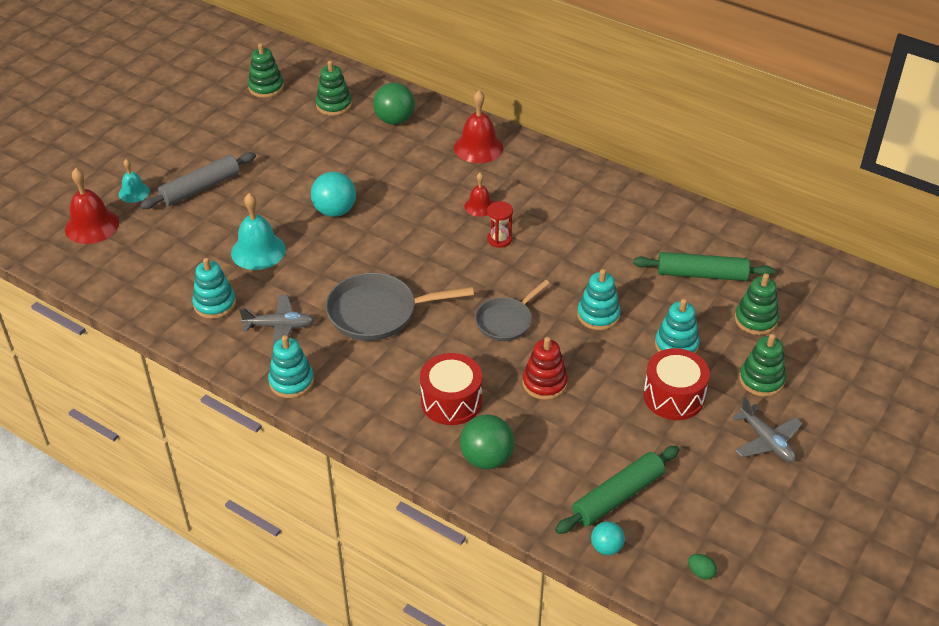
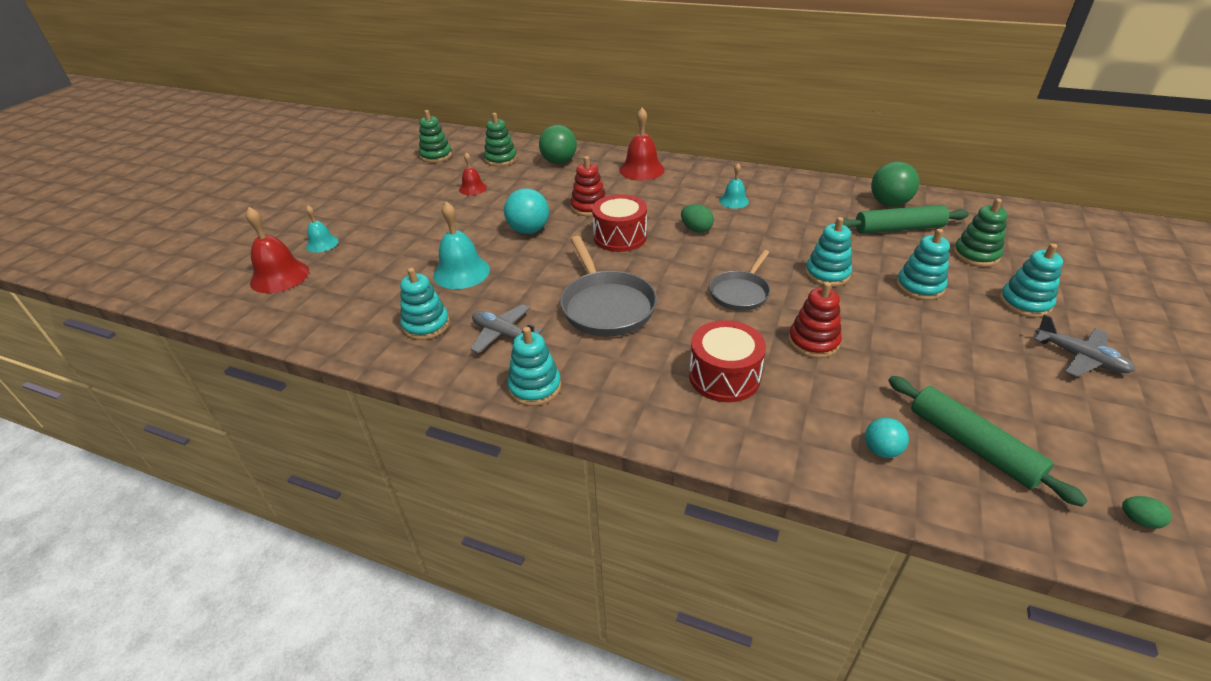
camera: 10 degrees left, 5 degrees down
(201, 188) = (390, 231): grey rolling pin -> none
(279, 326) = (503, 335): grey plane -> grey plane turned 135 degrees counterclockwise
(378, 312) = (606, 306): grey pan -> grey pan turned 90 degrees counterclockwise
(404, 191) = (589, 207): none -> red stacking toy
(479, 206) = (664, 208): red bell -> red bell (472, 188)
(486, 458) = (797, 431): green ball -> green ball (889, 203)
(499, 239) = (696, 229): red hourglass -> green egg
(555, 208) = (733, 201): none -> turquoise bell
(606, 547) = (1004, 511): turquoise ball -> turquoise ball (881, 450)
(617, 496) = (972, 445): green rolling pin -> green rolling pin turned 75 degrees counterclockwise
(673, 396) = (953, 332): red drum -> red drum (620, 237)
(761, 380) = (1025, 303): green stacking toy -> turquoise stacking toy

